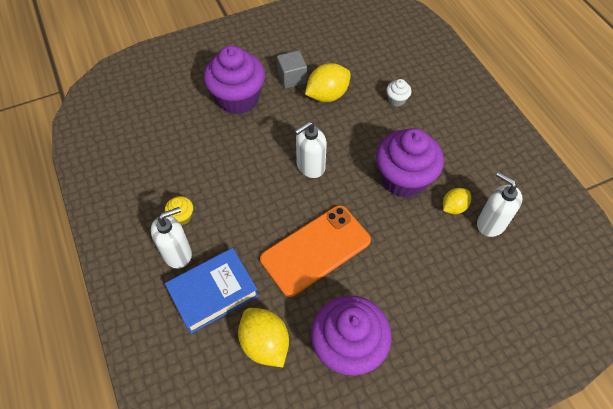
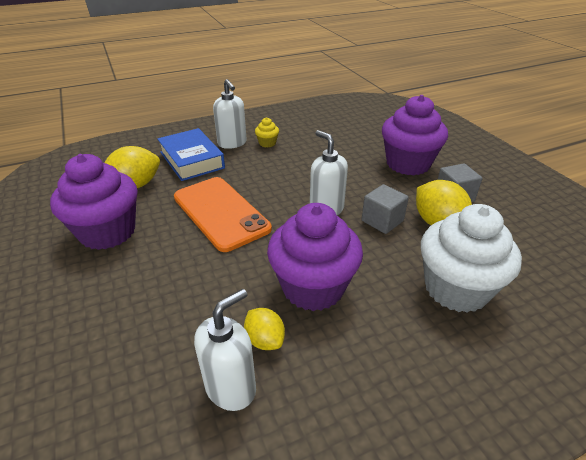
camera: 90 degrees right, 20 degrees down
(325, 129) = (382, 221): none -> grey cube
(396, 100) = (456, 289): white cupcake -> white cupcake, size x2.39

